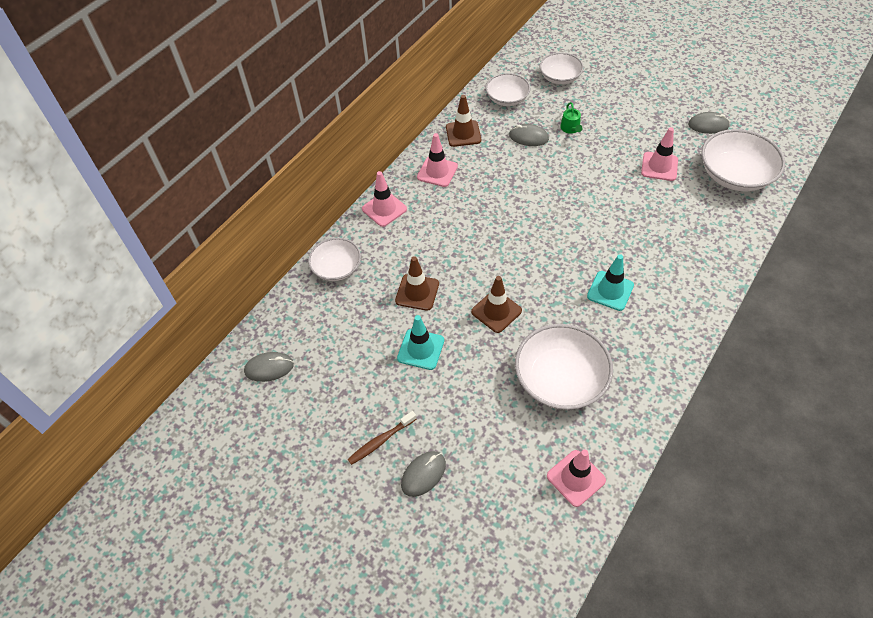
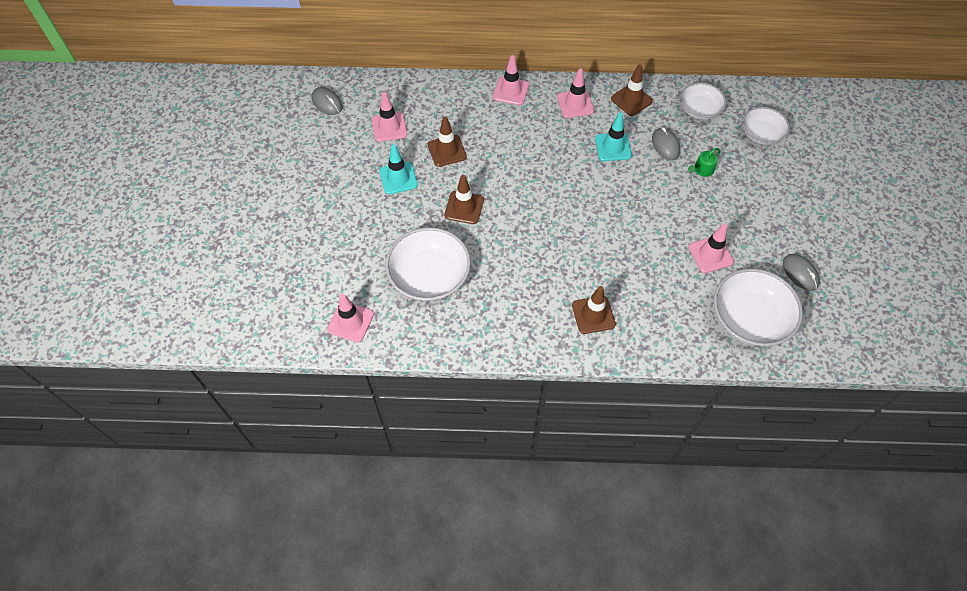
camera: 55 degrees right, 5 degrees up
(337, 268) = (435, 93): white bowl -> none
(349, 326) = (389, 127): none -> pink traffic cone
(380, 441) = (310, 193): brown toothbrush -> none
(423, 474) = (299, 229): grey mouse -> none
(610, 291) = (538, 274): turquoise traffic cone -> turquoise traffic cone (613, 147)
(677, 273) = (593, 315): none -> brown traffic cone

